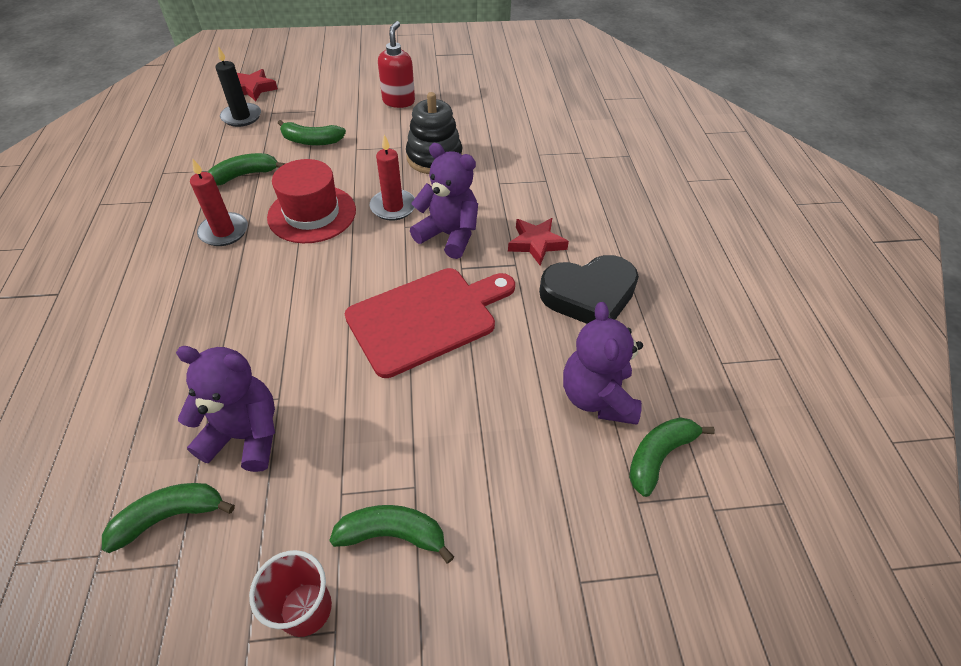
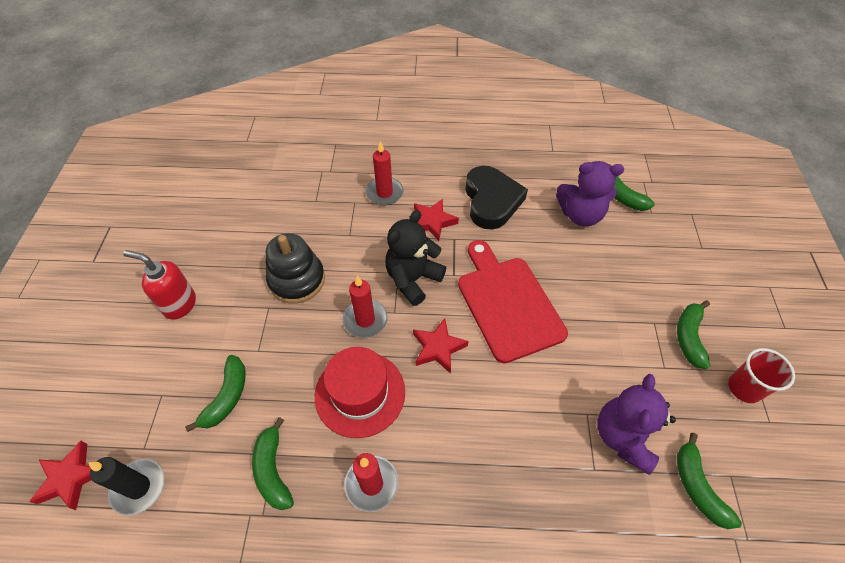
camera: 80 degrees left, 5 degrees up
(363, 262) = (438, 348): none -> red star
(449, 235) = (413, 279): purple teddy bear -> black teddy bear
(568, 200) = (384, 193): none -> red candle

